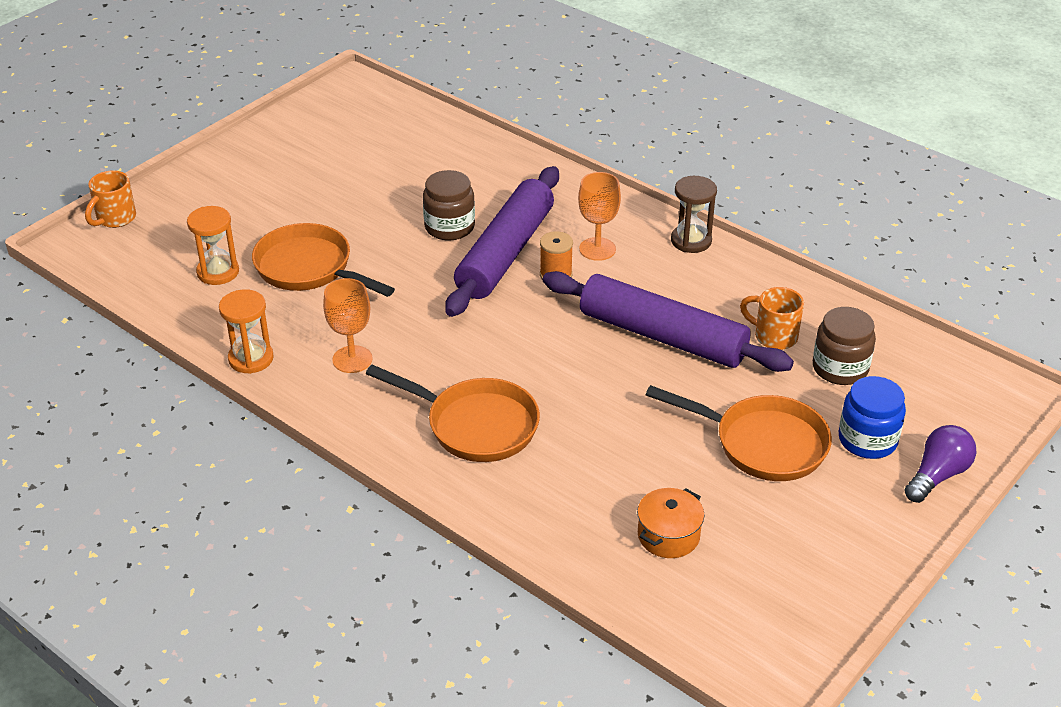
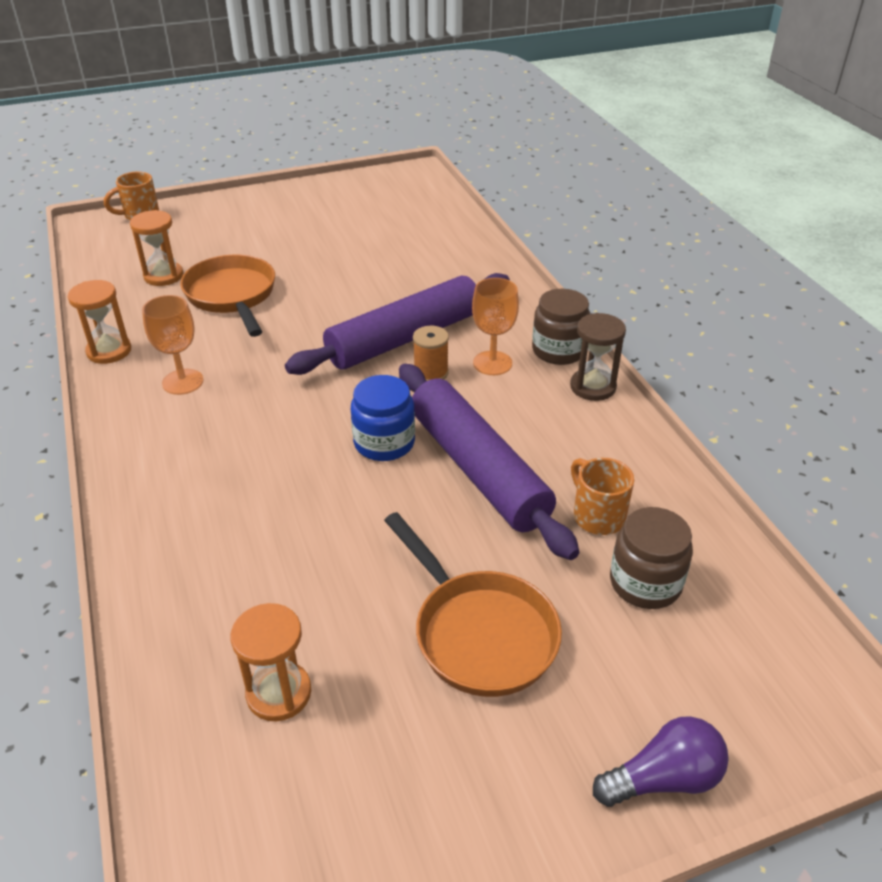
camera: 30 degrees right, 0 degrees up
(449, 227) = (379, 301): brown jar -> brown jar (558, 350)
(475, 425) = (218, 484): orange pan -> none
(668, 535) = (279, 693): orange pot -> orange hourglass
(867, 440) = (608, 686): blue jar -> blue jar (384, 443)

